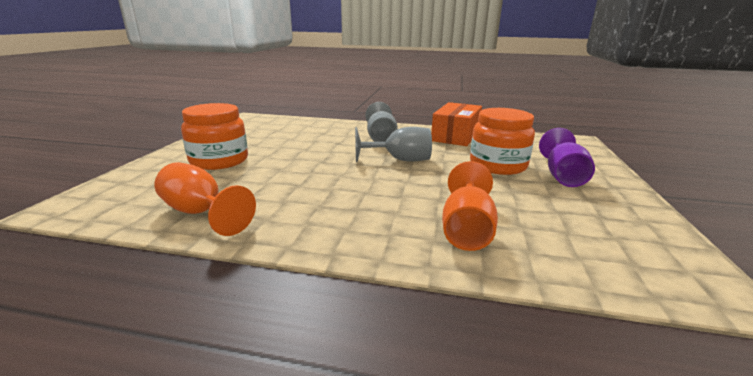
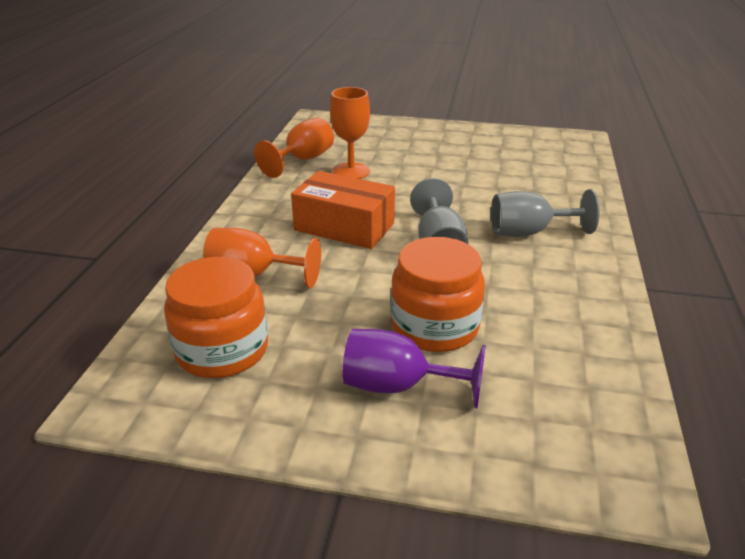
camera: 90 degrees right, 10 degrees up
(219, 161) = (414, 148): orange jar -> orange jar (222, 350)
(254, 187) = (351, 171): none -> orange goblet
(455, 136) = (578, 304): orange box -> orange box (344, 227)

